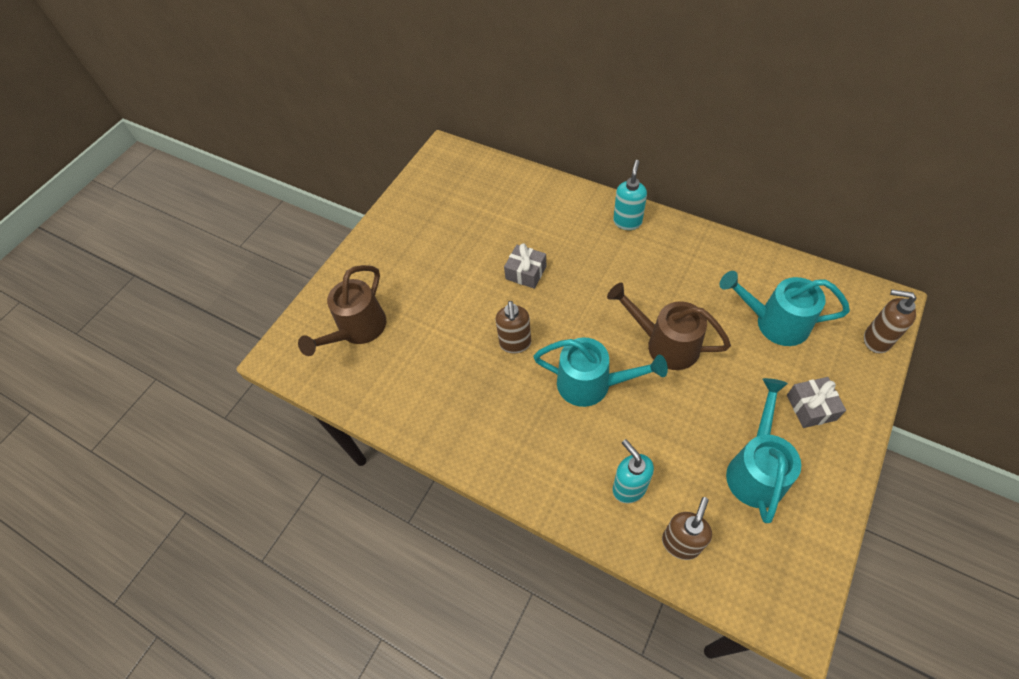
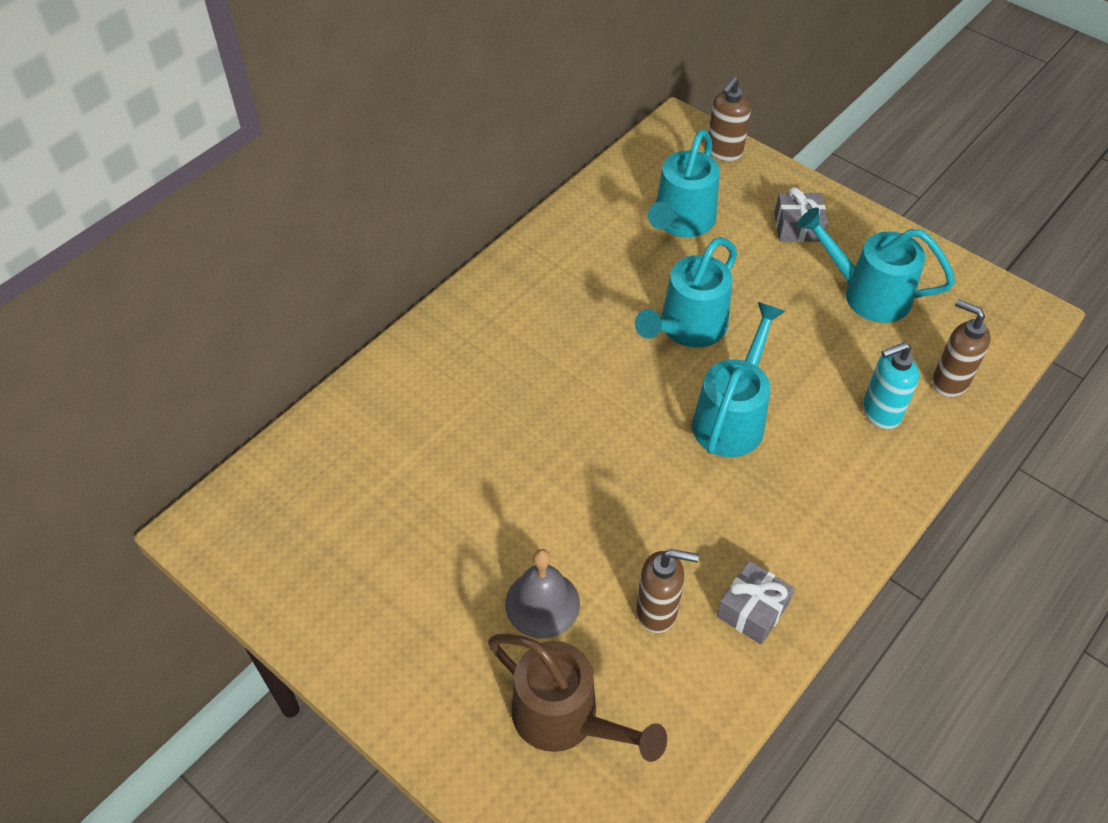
camera: 85 degrees left, 5 degrees down
(426, 304) = (542, 603): none -> grey bell
(515, 344) = (648, 493): brown soap dispenser -> brown soap dispenser (657, 611)
(526, 272) = (523, 456): grey gift -> grey gift (752, 610)
(627, 222) = (472, 317): turquoise soap dispenser -> none
(665, 344) = (687, 328): brown watering can -> turquoise watering can

